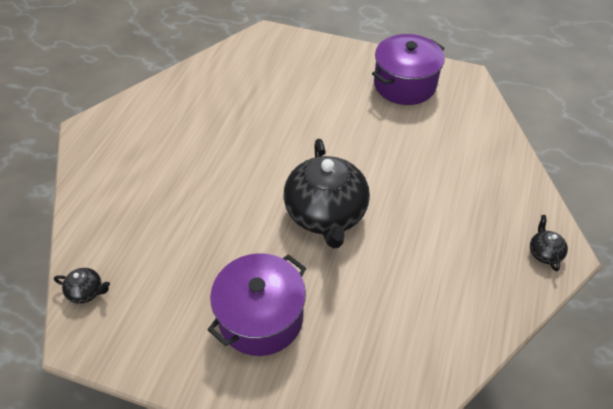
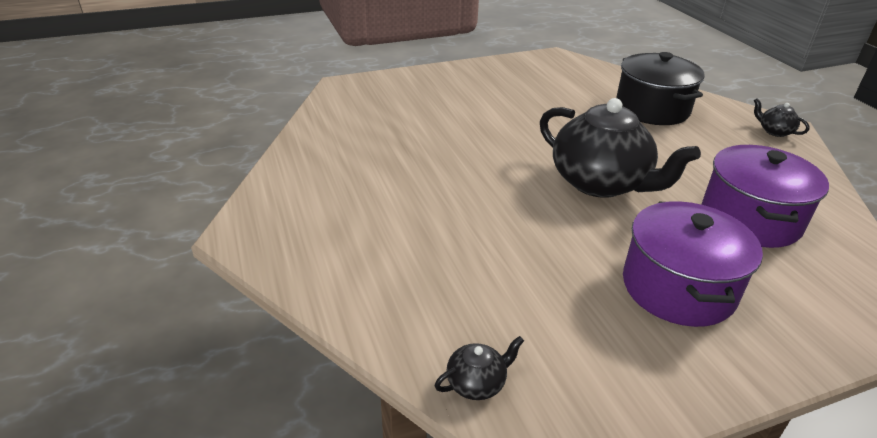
camera: 40 degrees left, 15 degrees down
(404, 84) = (519, 76): purple pot -> purple pot (750, 219)
(467, 172) = (652, 109): none -> black pot

